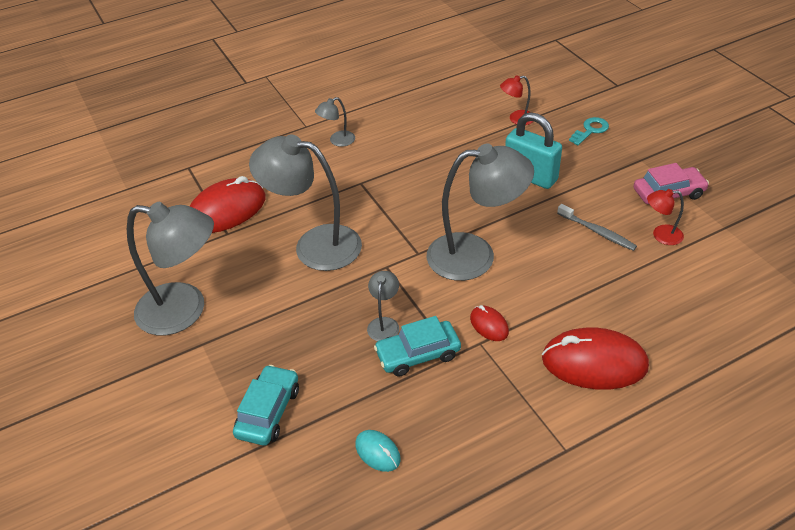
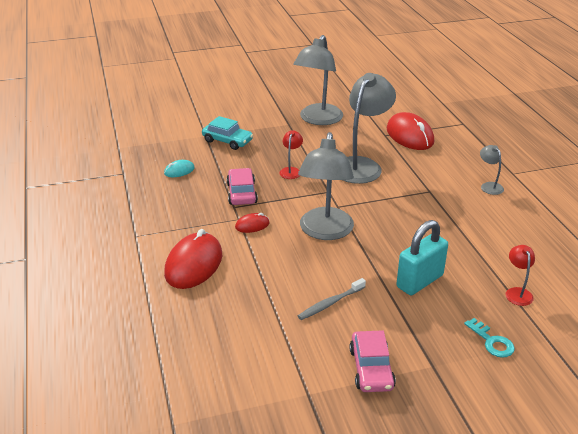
camera: 100 degrees right, 10 degrees down
(384, 324) = (274, 184): grey lamp -> none
(418, 354) = (242, 193): turquoise car -> pink car
(661, 235) = (312, 343): red lamp -> red lamp (291, 170)

